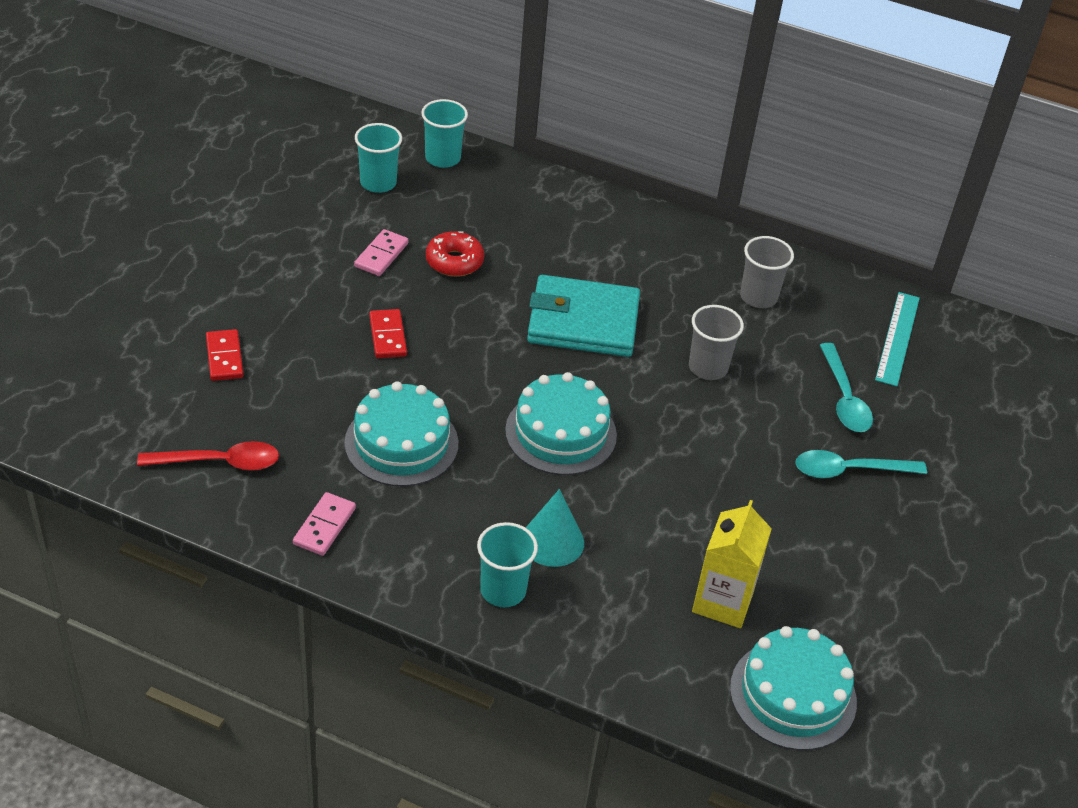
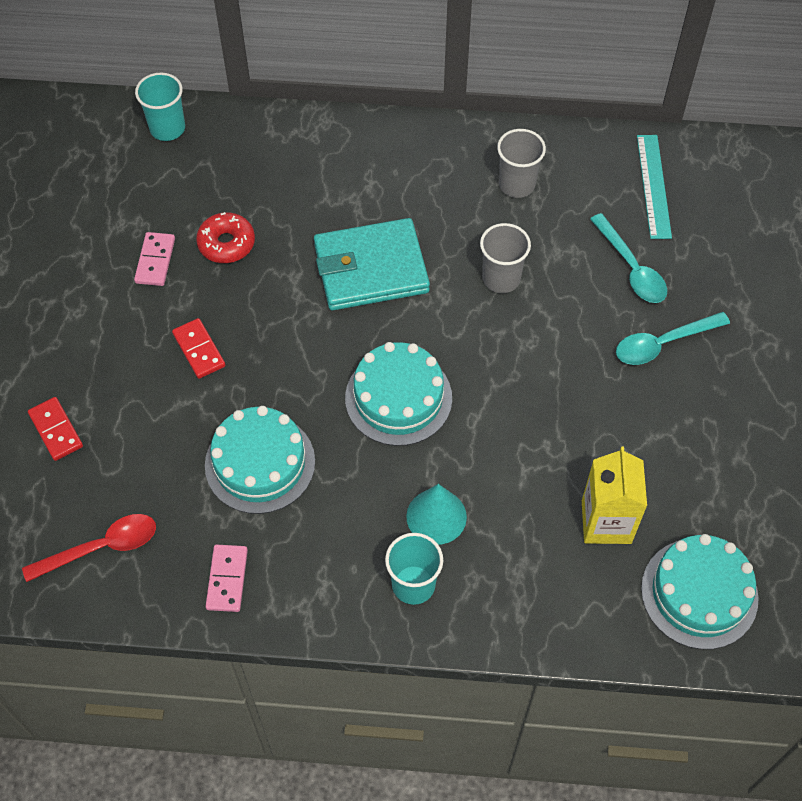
camera: 15 degrees left, 15 degrees up
(378, 183) = (118, 178): turquoise cup -> none

